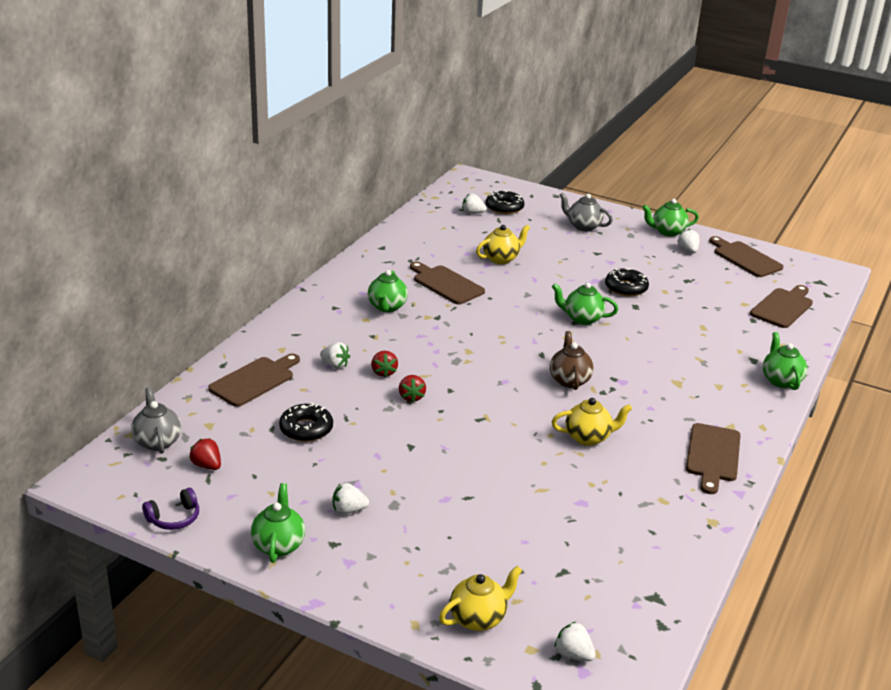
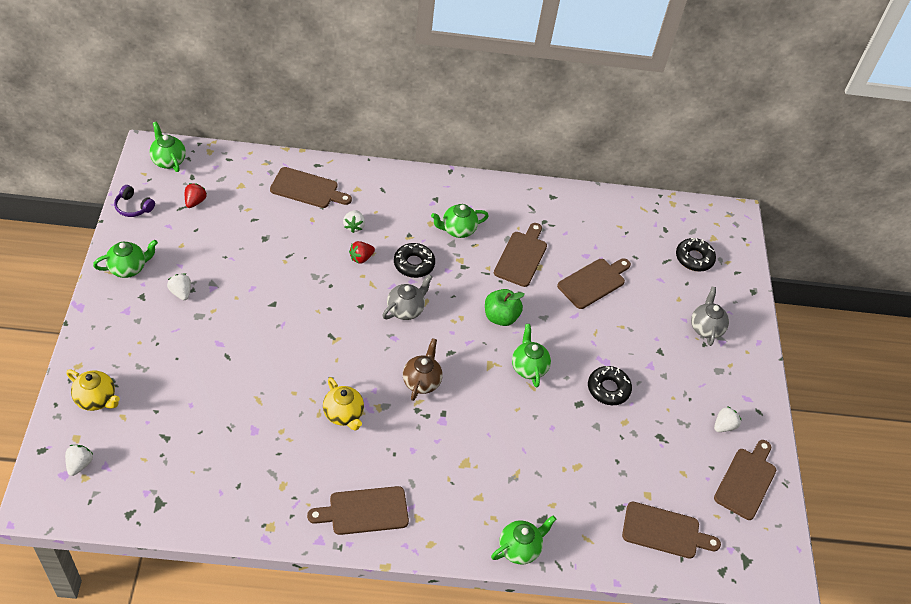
camera: 60 degrees right, 20 degrees up
(157, 441) = (208, 167): grey teapot -> grey teapot (405, 310)
(306, 429) = (263, 238): black donut -> black donut (414, 264)
(411, 397) = (337, 285): red strawberry -> none
(472, 213) = (664, 238): white strawberry -> none
(501, 259) = (593, 282): yellow teapot -> brown cutting board
(514, 315) = (500, 317): none -> green apple
(569, 380) = (421, 381): brown teapot -> brown teapot turned 45 degrees counterclockwise
(667, 231) = (751, 400): green teapot -> green teapot (168, 161)

